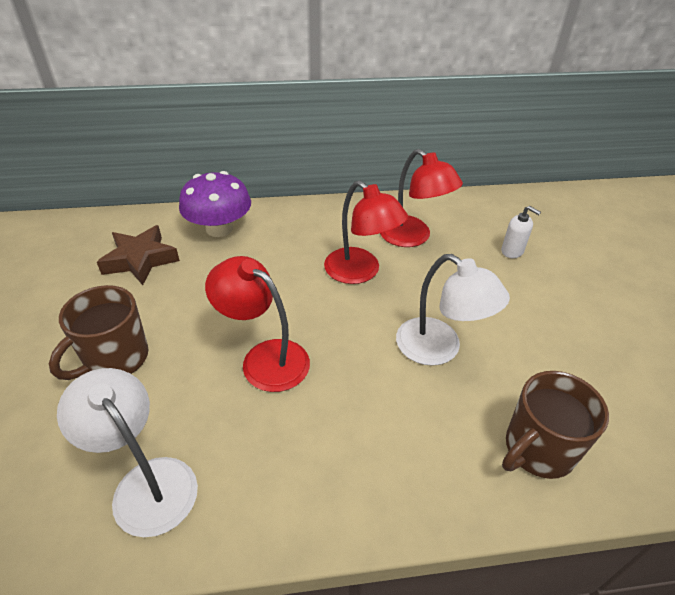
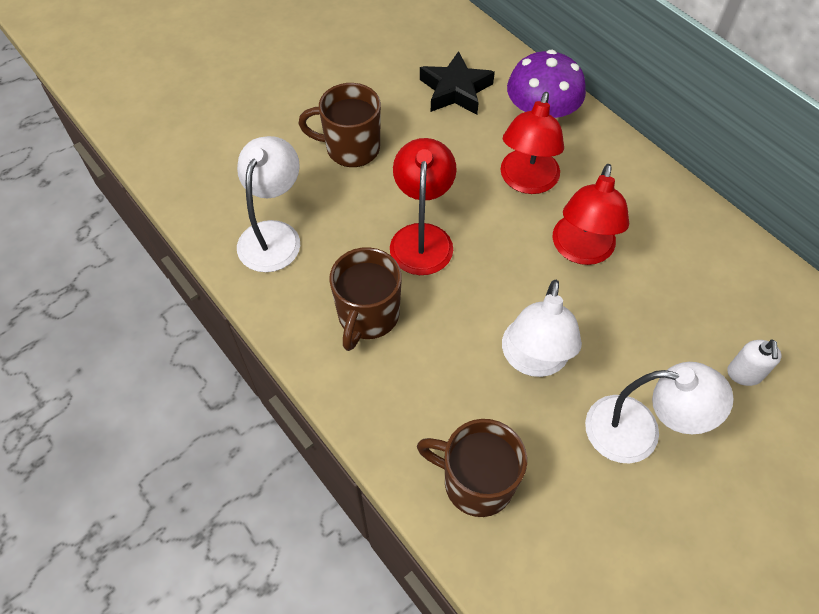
camera: 60 degrees right, 15 degrees up
(140, 260) = (455, 90): brown star -> black star
(315, 445) = (367, 316): none -> brown mug
(413, 237) = (677, 270): red lamp -> red lamp (526, 181)
(533, 323) = (638, 432): none -> white lamp

